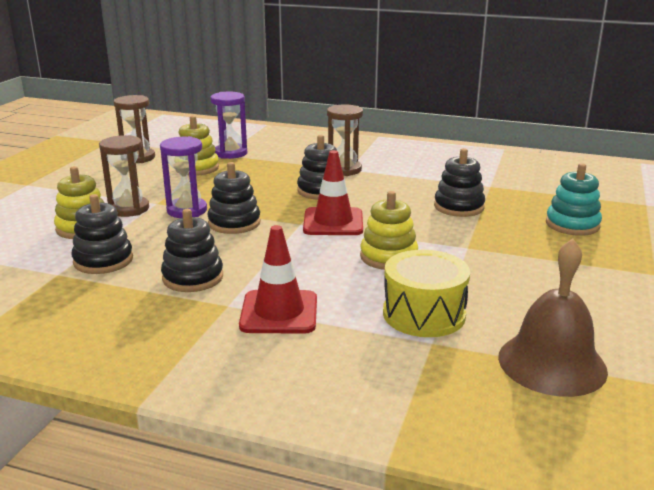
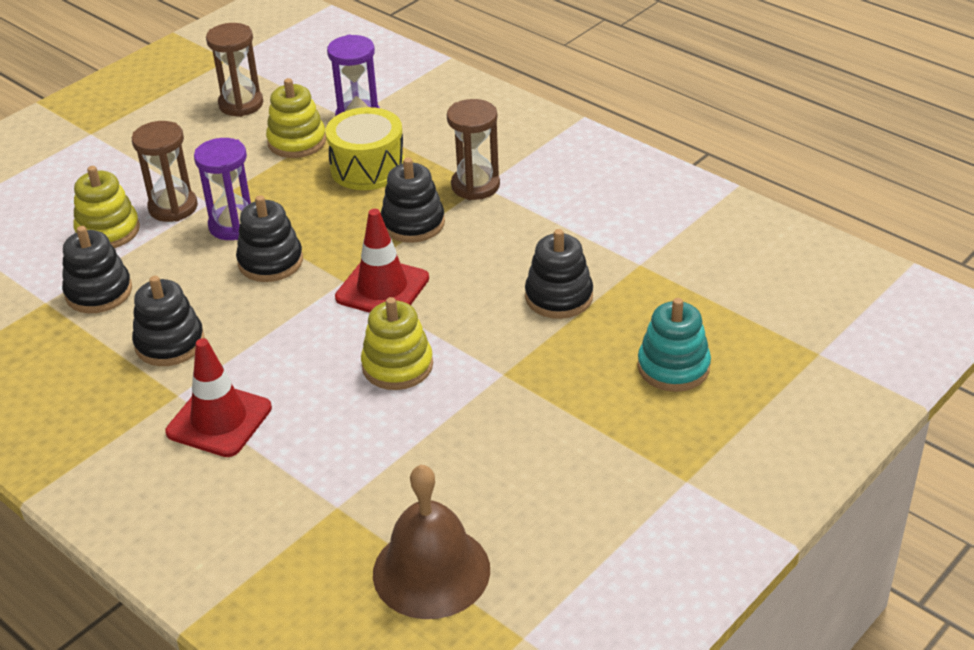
camera: 25 degrees right, 15 degrees up
(424, 314) = (361, 465): yellow drum -> yellow drum (368, 168)

